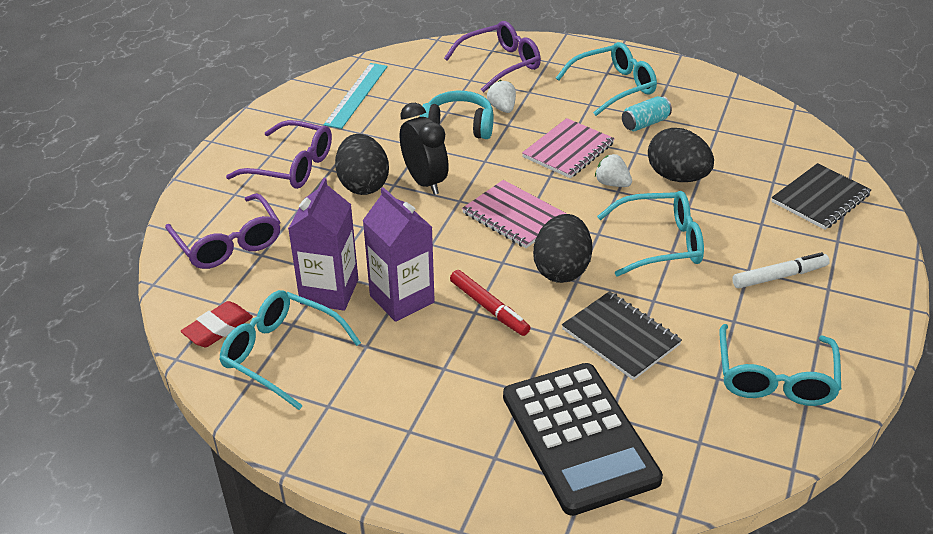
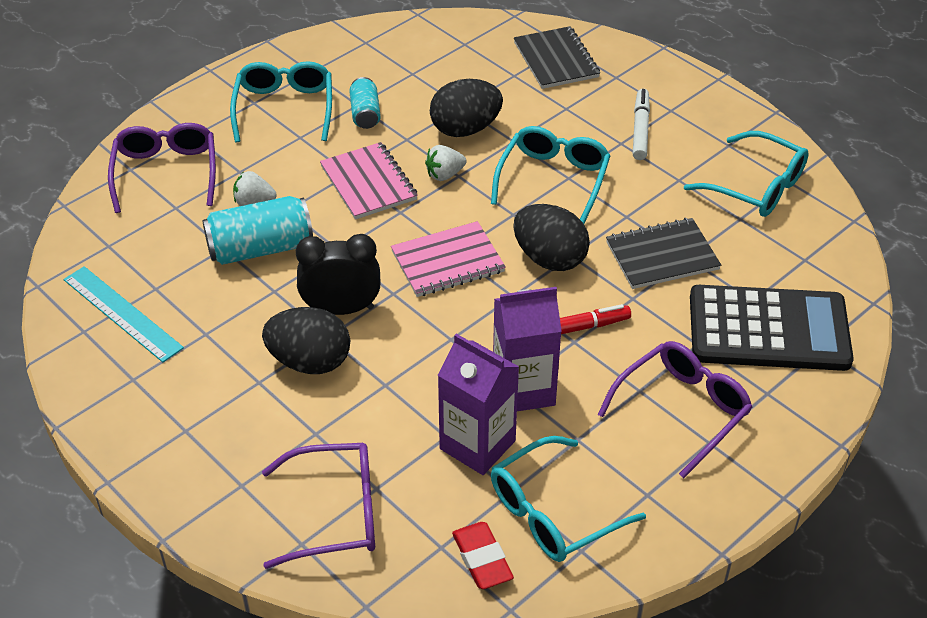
camera: 65 degrees left, 5 degrees up
(291, 166) = (225, 415): purple glasses -> purple glasses (682, 410)
(458, 126) = (260, 248): turquoise headphones -> turquoise can

